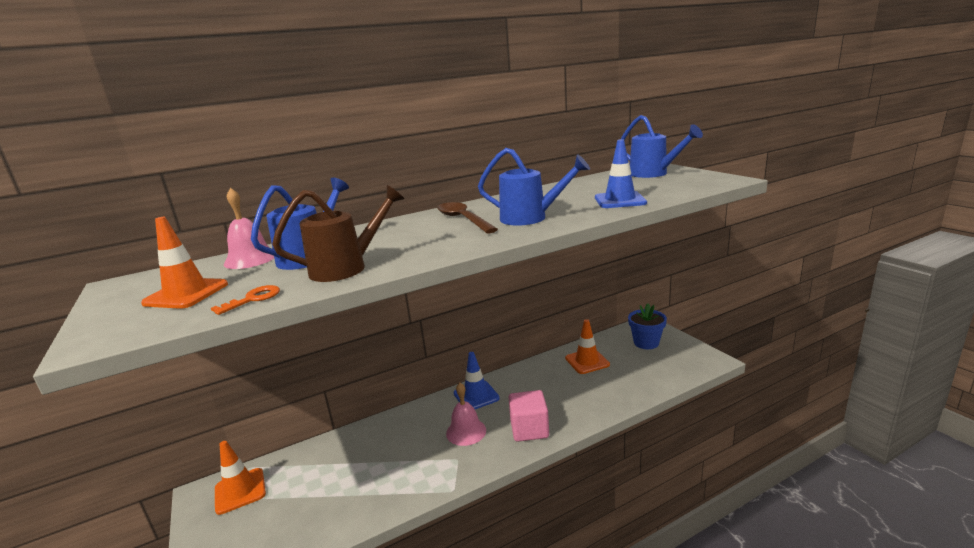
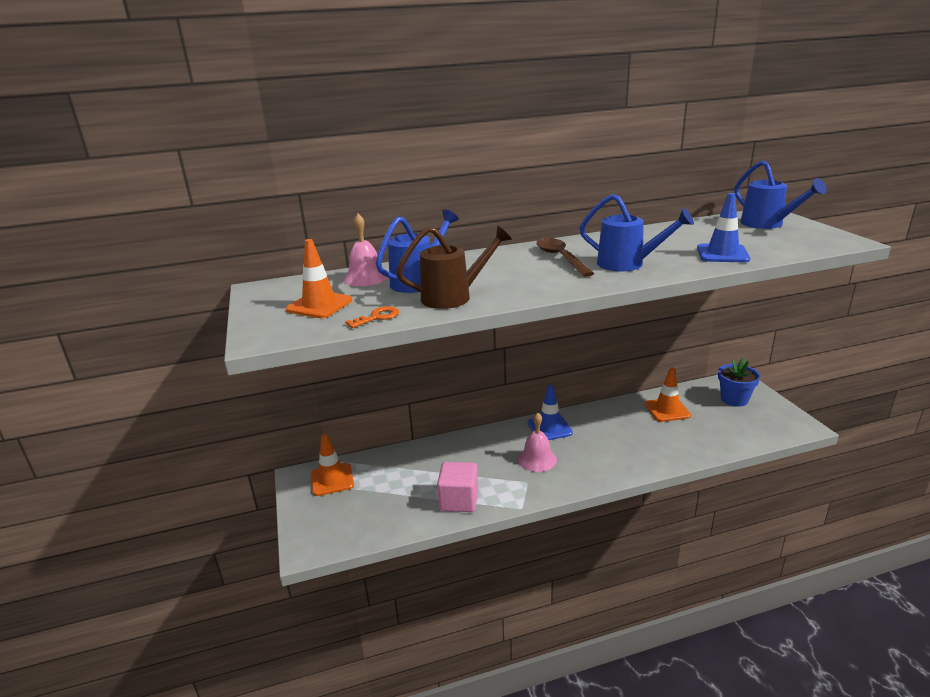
camera: 10 degrees right, 5 degrees up
(529, 429) = (599, 466): pink cube -> pink cube (459, 500)

